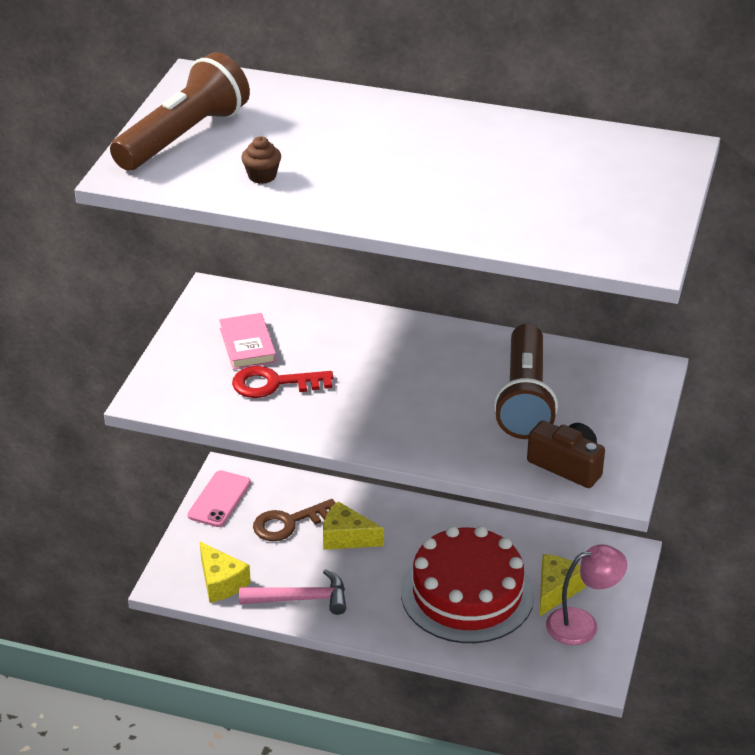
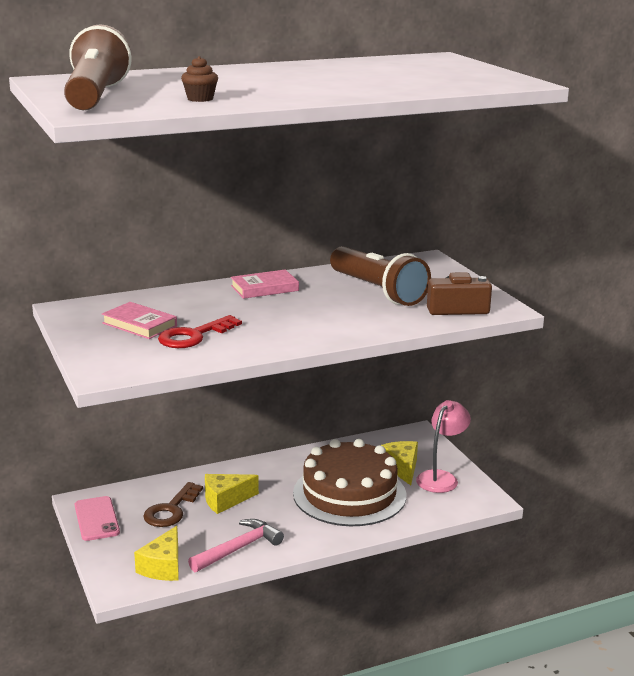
camera: 40 degrees left, 15 degrees down
(221, 582) = (163, 566): yellow cheese -> yellow cheese turned 90 degrees clockwise
(419, 343) = (264, 288): none -> pink book
(467, 593) = (349, 494): red cake -> brown cake

